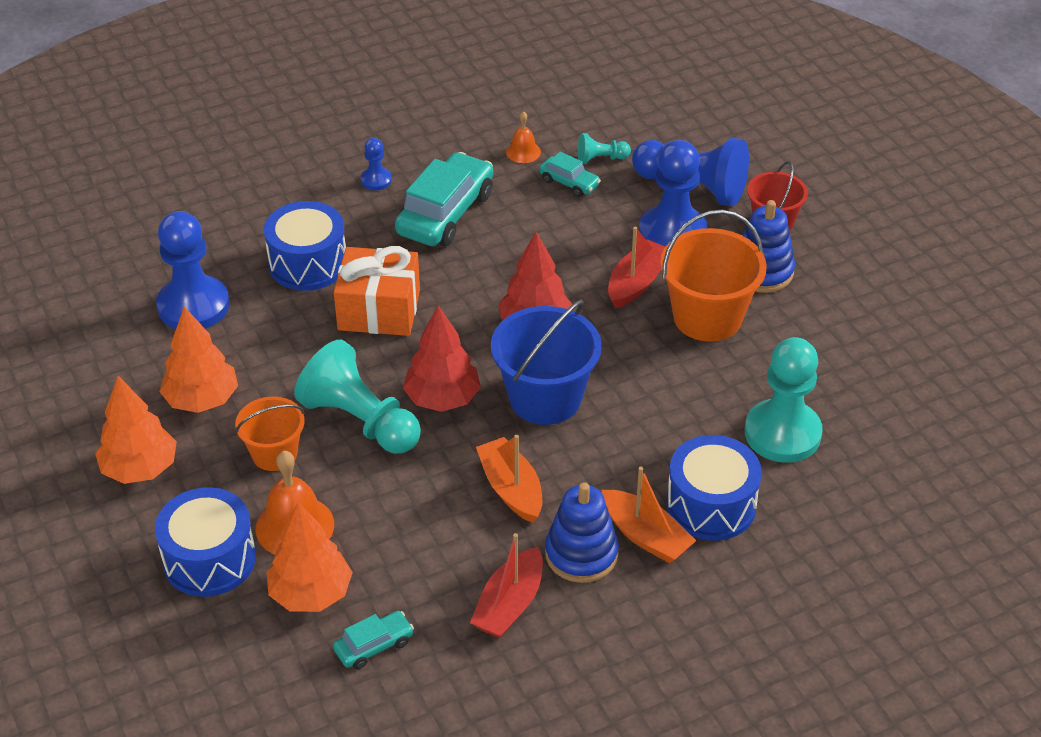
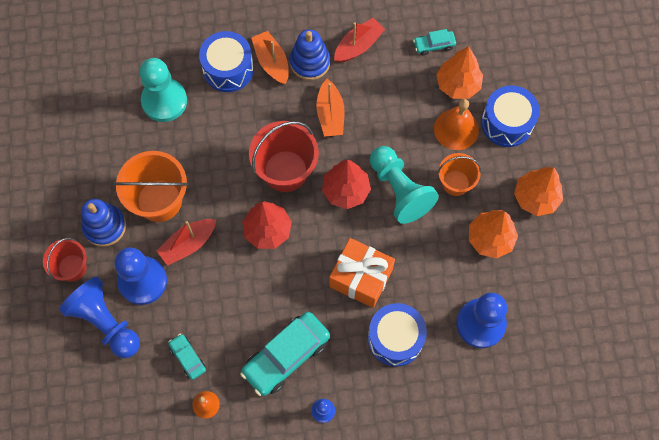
camera: 160 degrees left, 25 degrees up
(545, 398) = (285, 171): blue bucket -> red bucket
(600, 159) = (154, 376): turquoise pawn -> none

